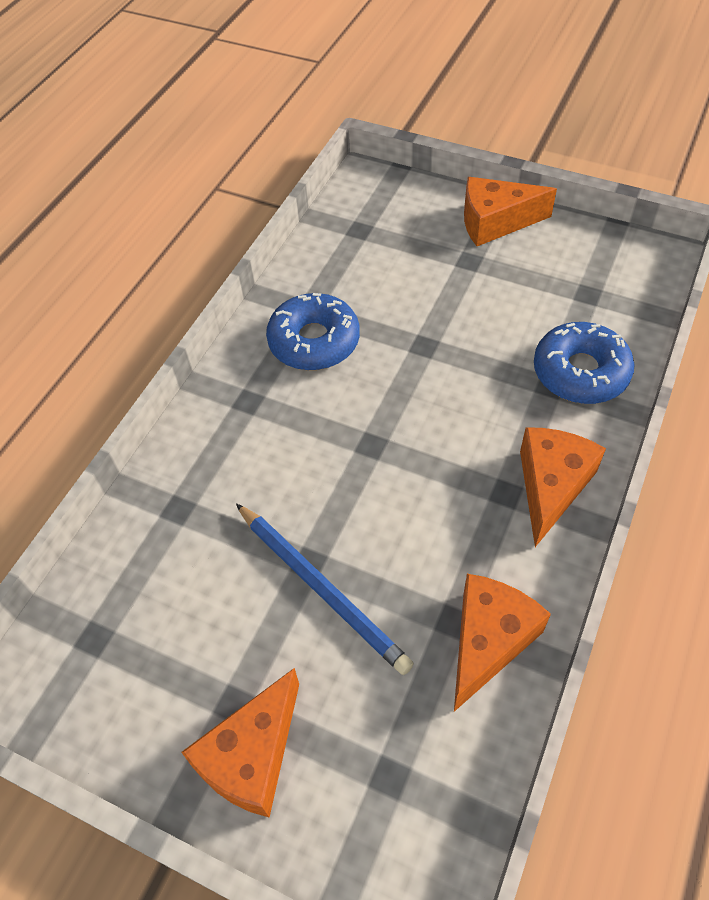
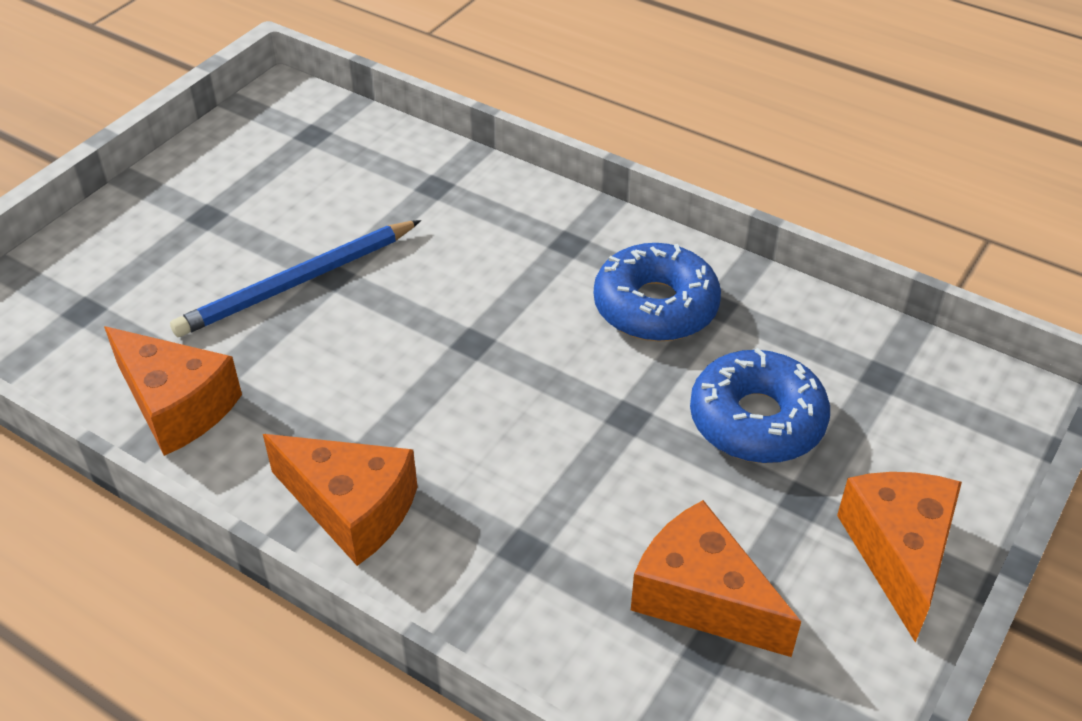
camera: 95 degrees right, 10 degrees down
(252, 756) = (152, 224): orange cheese -> orange cheese (702, 597)
(580, 372) = (539, 593): blue donut -> blue donut (756, 420)

